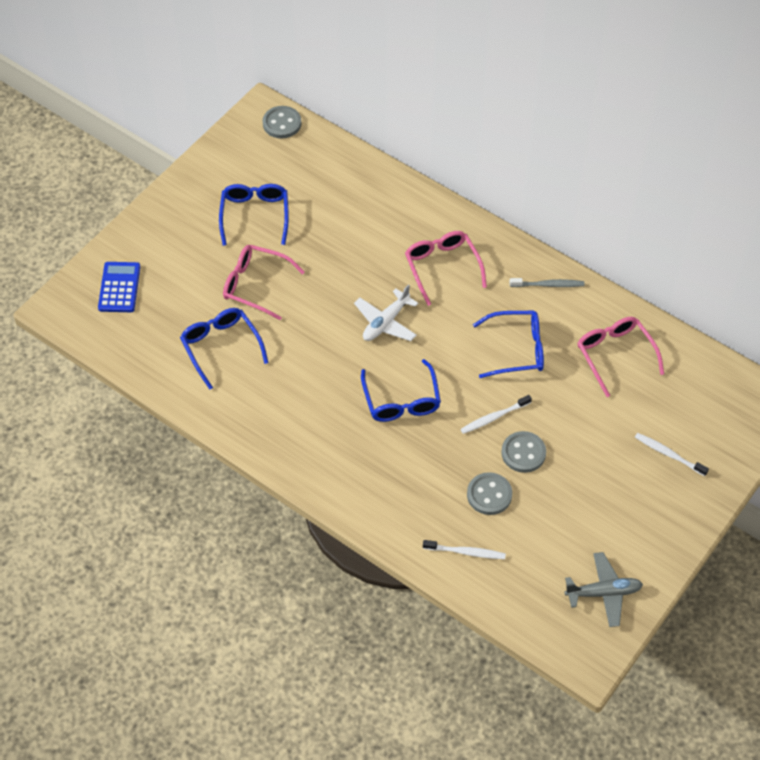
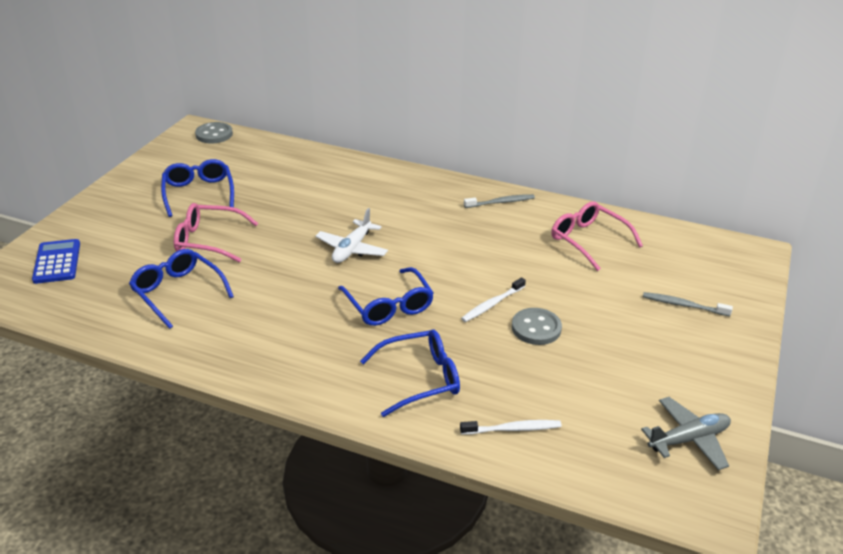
camera: 15 degrees left, 20 degrees down
(442, 267) = (395, 204): pink glasses -> none
(489, 495) = (516, 370): grey button -> none
(517, 349) = (492, 250): blue glasses -> blue glasses (420, 378)
(668, 454) = (683, 305): white toothbrush -> grey toothbrush

